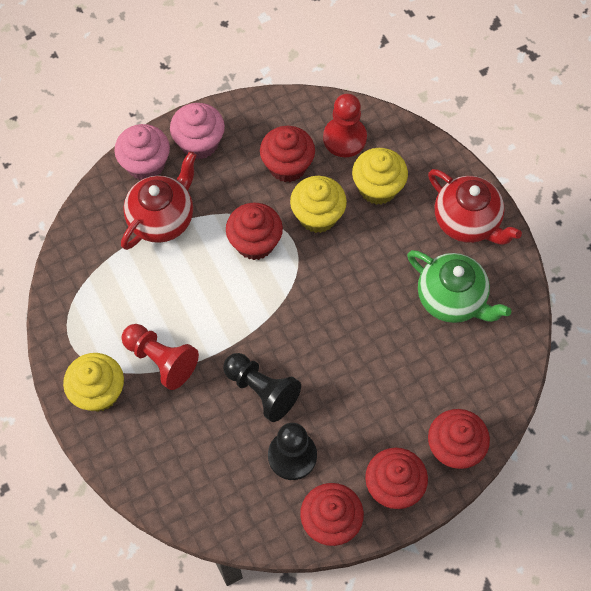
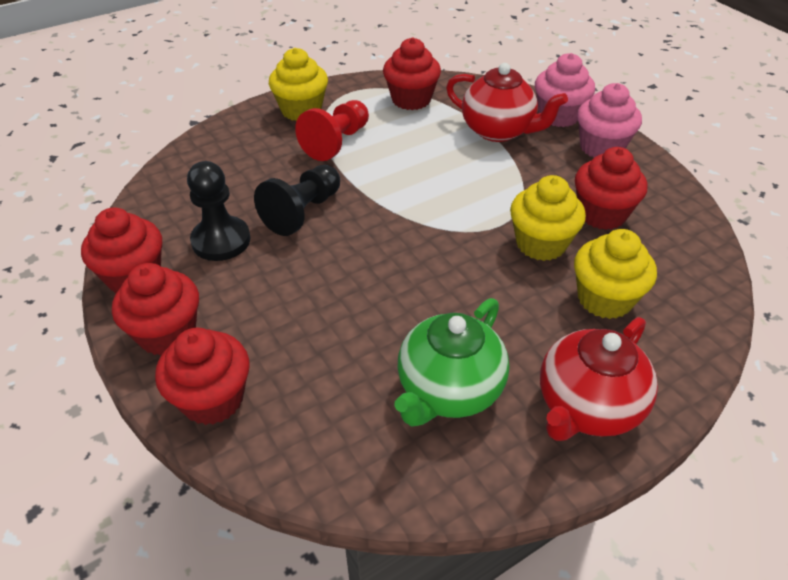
camera: 85 degrees right, 20 degrees down
(255, 243) = (488, 195): red cupcake -> red cupcake (411, 99)
(344, 138) = (667, 262): red pawn -> none

